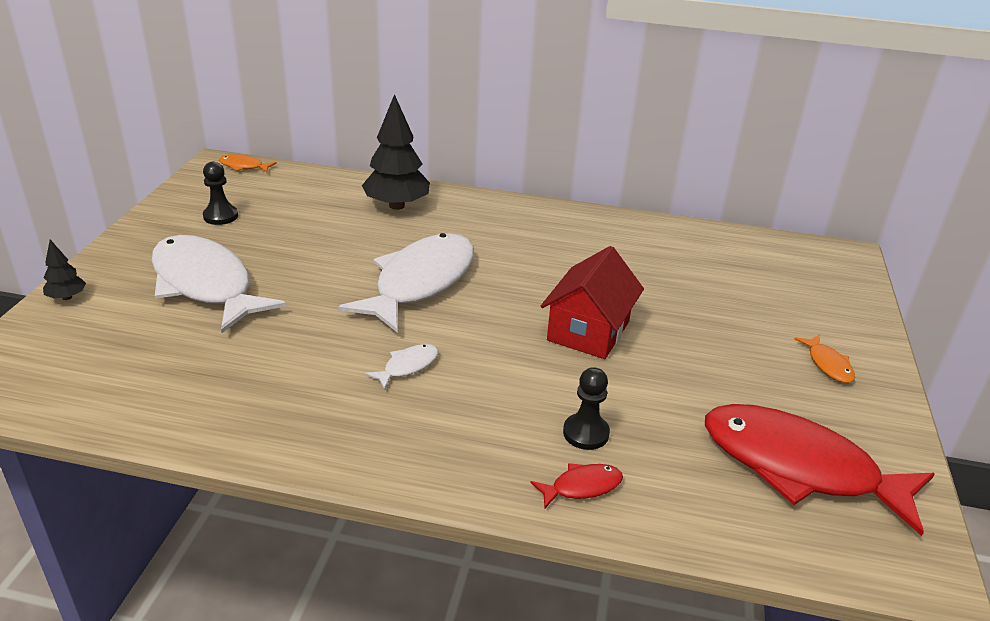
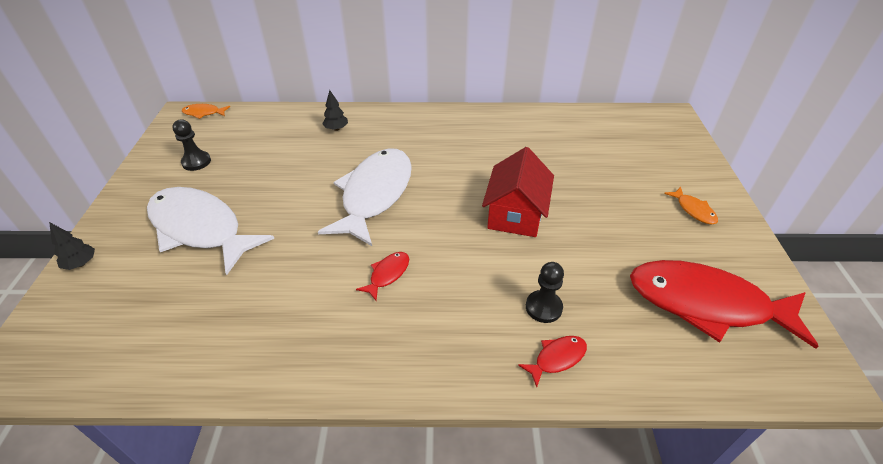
camera: 10 degrees left, 10 degrees up
(396, 206) = (336, 129): black tree -> black tree, size x0.48
(407, 366) = (387, 274): white fish -> red fish

